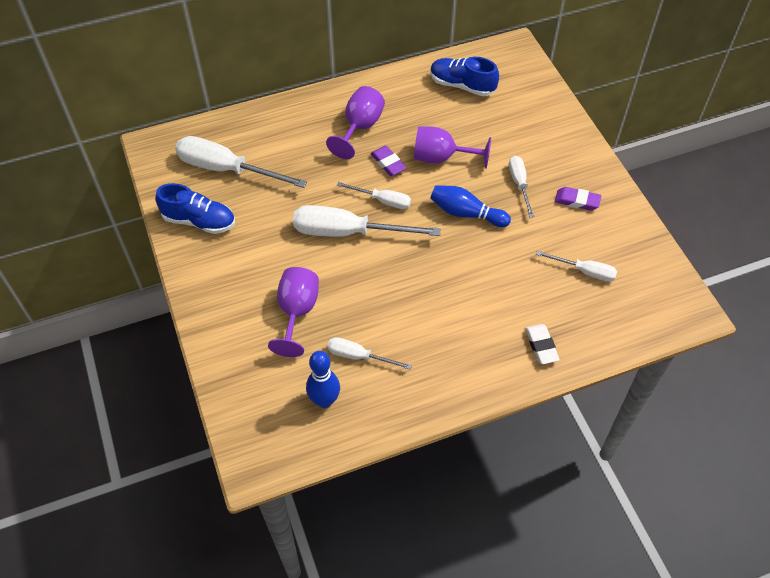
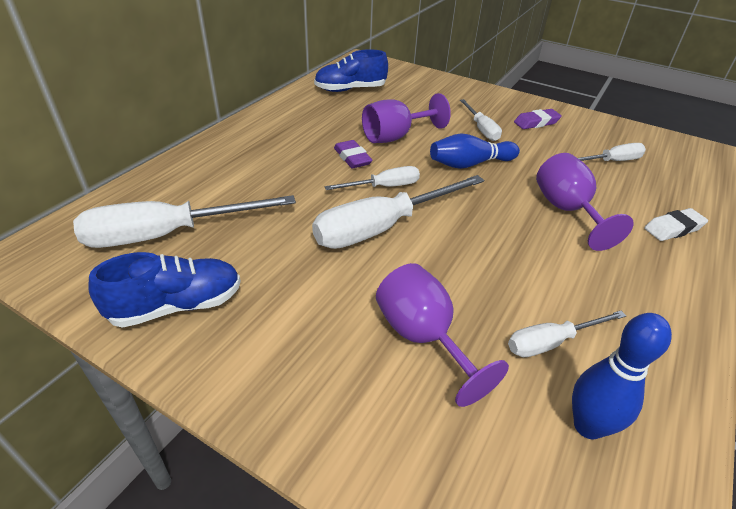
camera: 40 degrees left, 15 degrees down
(360, 127) = (292, 143): purple goblet -> purple goblet (567, 210)
(388, 163) = (352, 158): purple eraser -> purple eraser turned 45 degrees clockwise
(519, 184) = (481, 129): white screwdriver -> white screwdriver turned 150 degrees counterclockwise
(541, 346) = (673, 228): white eraser -> white eraser turned 60 degrees counterclockwise

